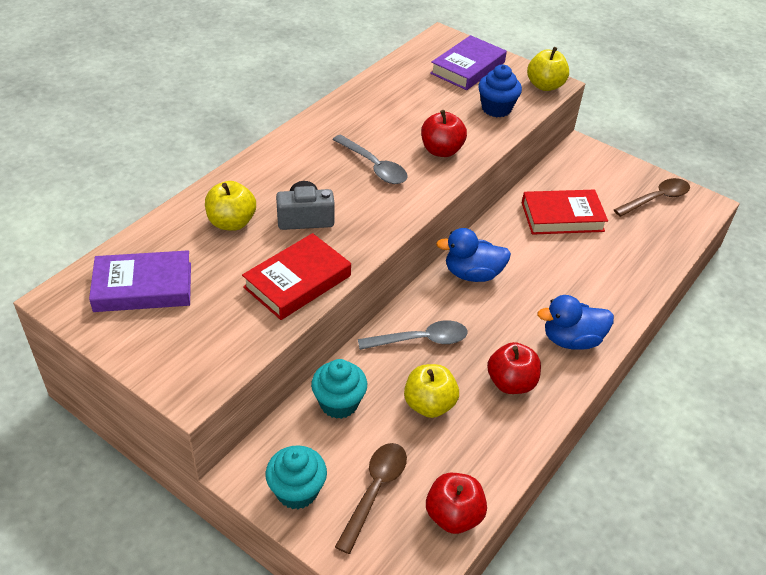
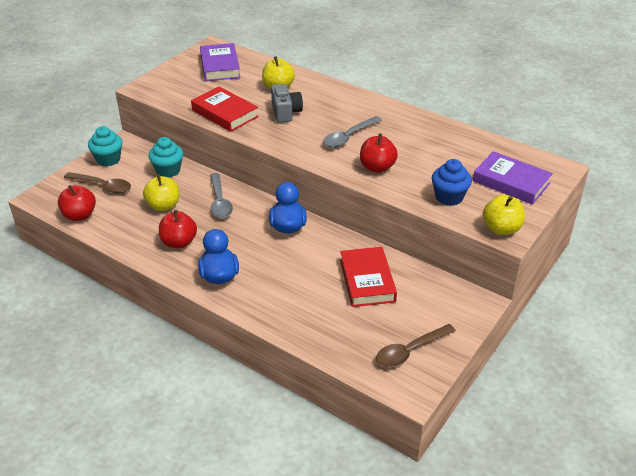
camera: 90 degrees right, 5 degrees down
(656, 199) = (410, 351): brown spoon -> brown spoon turned 90 degrees clockwise

